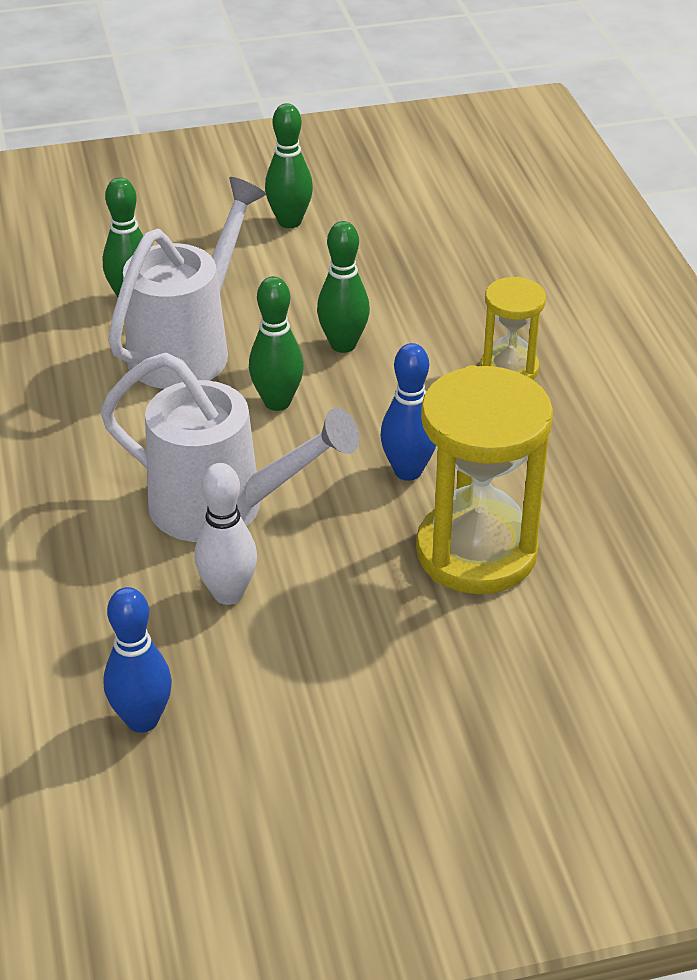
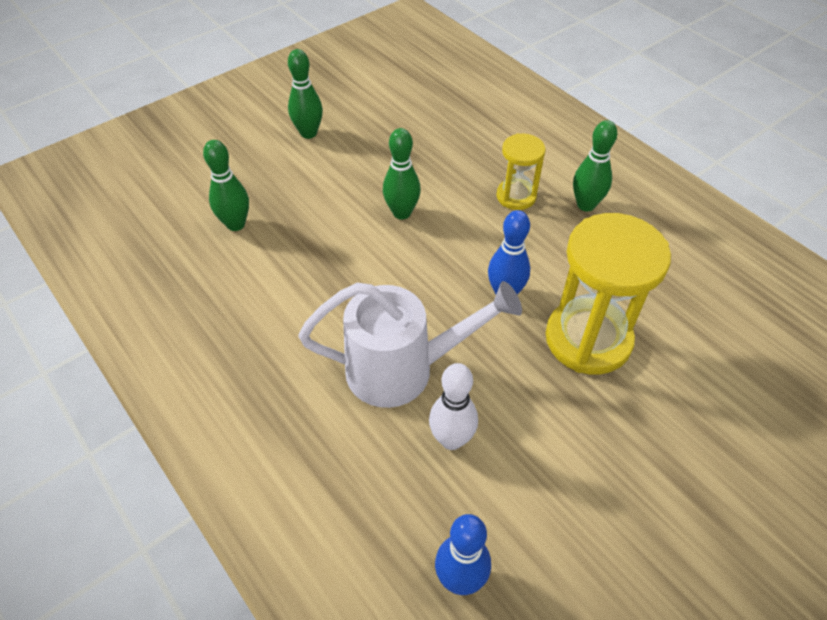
camera: 25 degrees left, 10 degrees up
(188, 348) = (299, 249): white watering can -> none
(277, 402) = (386, 271): green bowling pin -> green bowling pin (586, 205)

